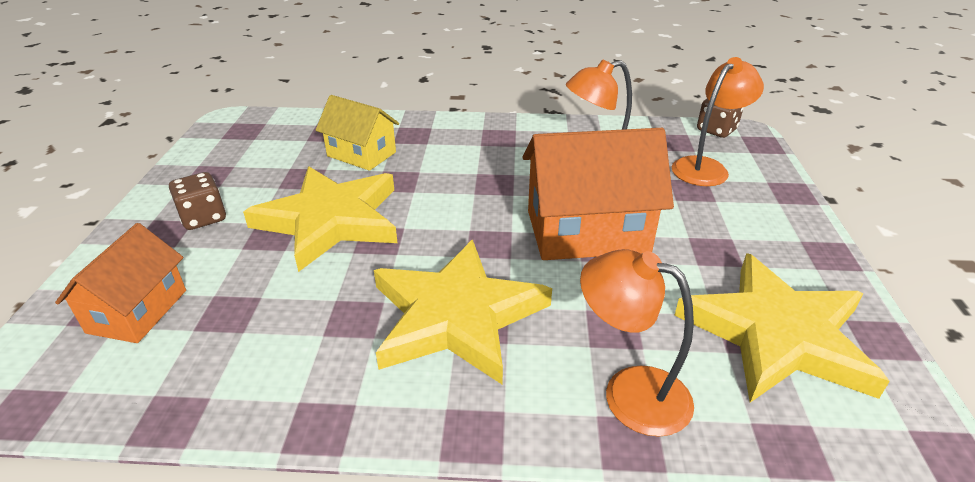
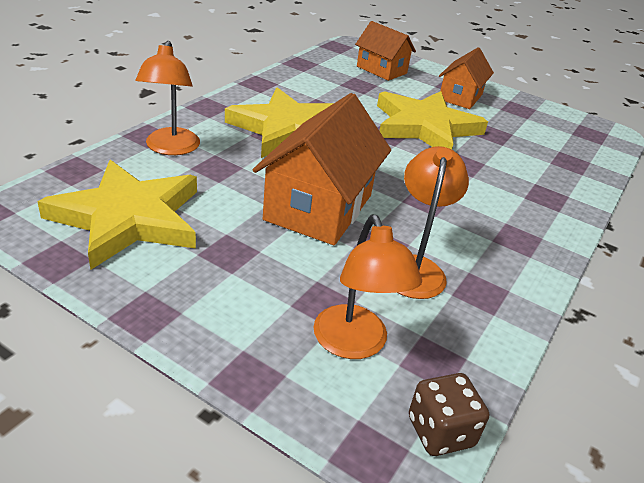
camera: 115 degrees right, 0 degrees up
(203, 218) = (460, 97): brown dice -> orange house
(361, 154) = (519, 163): yellow house -> none
(629, 392) = (171, 148): orange lamp -> orange lamp turned 120 degrees clockwise

